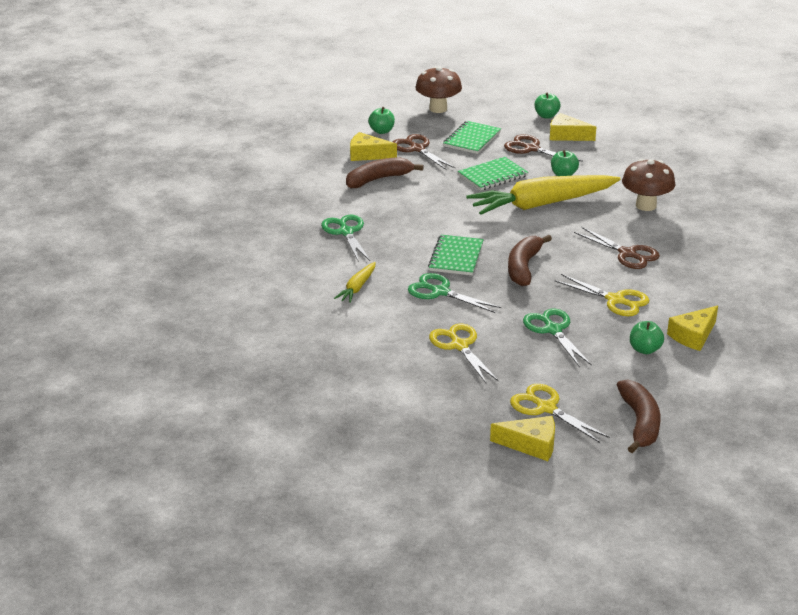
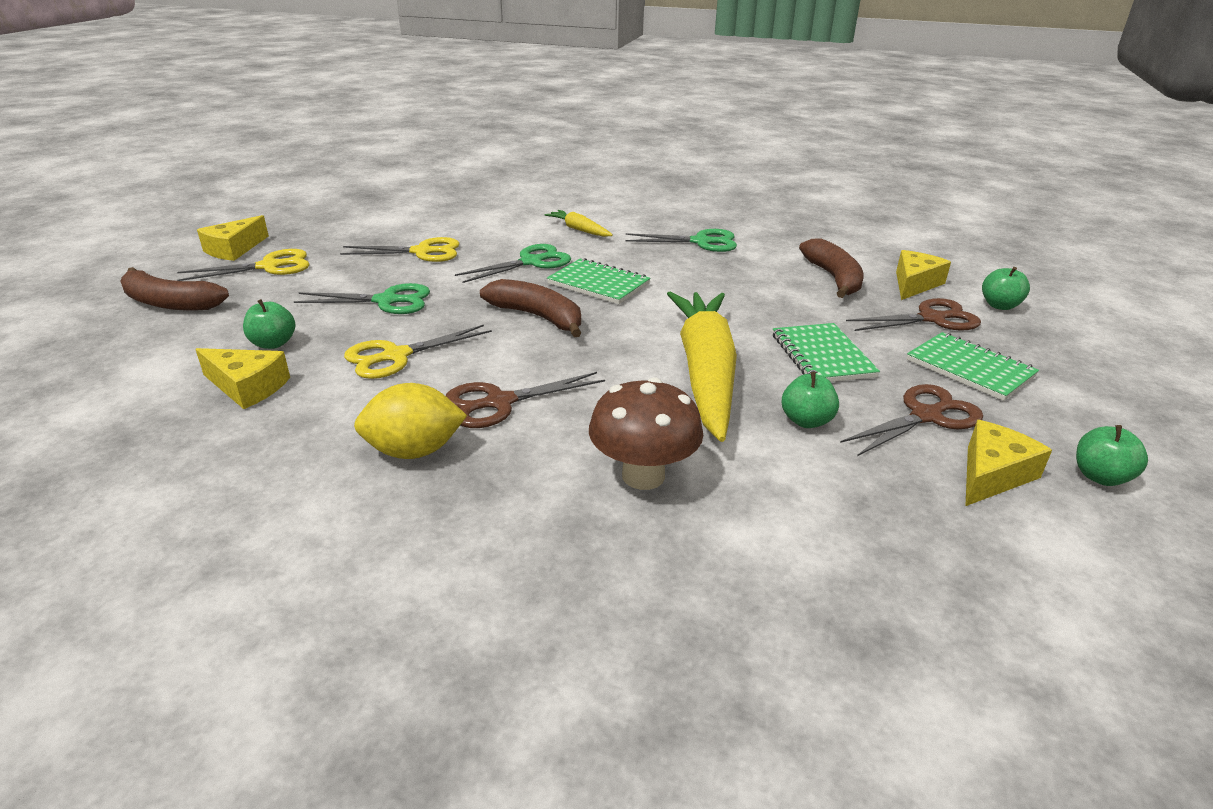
camera: 110 degrees right, 0 degrees up
(438, 109) = (1106, 365): brown mushroom -> none
(689, 264) = (414, 451): none -> yellow lemon
(693, 336) = (247, 387): yellow cheese -> yellow cheese turned 135 degrees clockwise

